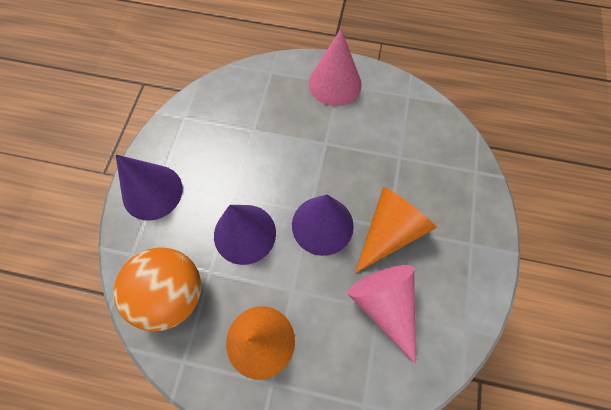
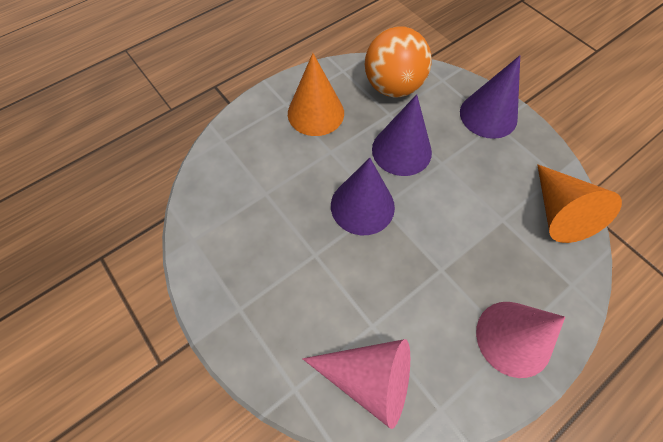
camera: 130 degrees right, 5 degrees down
(384, 305) = (263, 200): pink cone -> pink cone (368, 378)
(389, 231) = (312, 251): orange cone -> orange cone (558, 212)

